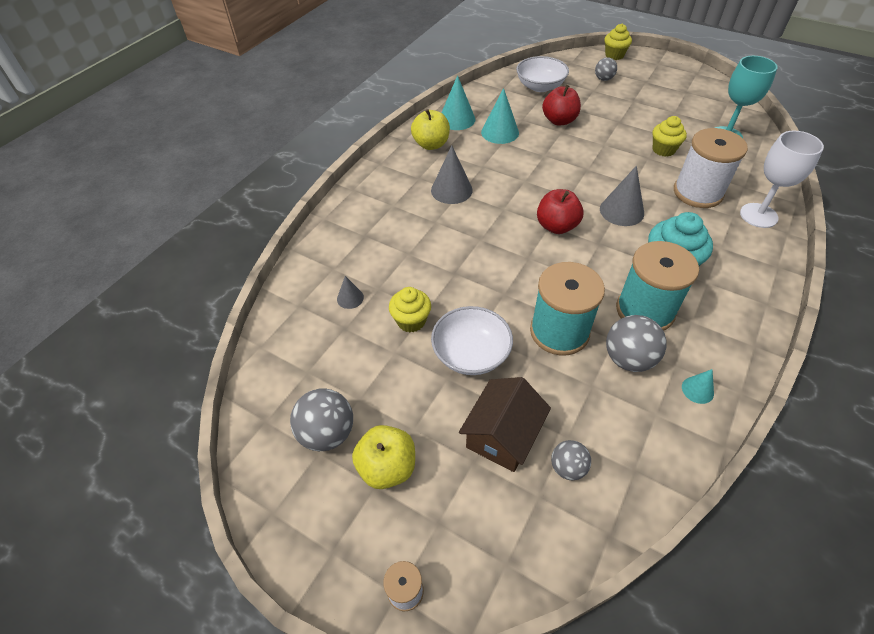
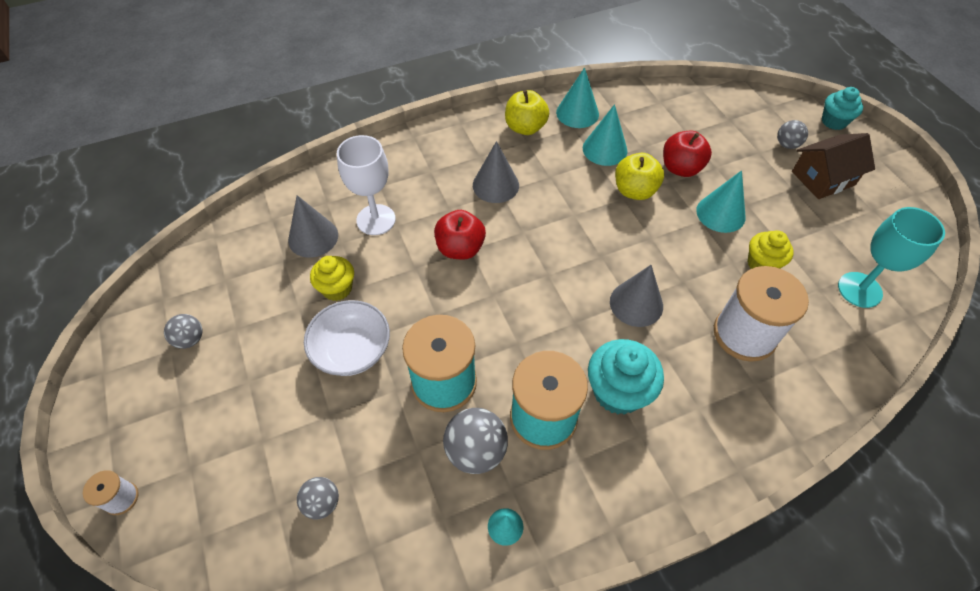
camera: 35 degrees right, 5 degrees up
(327, 433) = (190, 339): grey ball -> grey ball, size x0.61
(350, 298) = (313, 237): grey cone -> grey cone, size x1.83
(387, 467) = (201, 397): yellow apple -> yellow apple (634, 191)
(502, 435) = (303, 437): brown house -> brown house (823, 178)
(540, 86) = (703, 118): white bowl -> none
(556, 226) = (553, 280): red apple -> red apple (460, 248)
(610, 134) = (720, 213): none -> turquoise cone
(614, 55) = (833, 121): yellow cupcake -> turquoise cupcake
(758, 215) = (786, 402): white goblet -> white goblet (376, 220)

